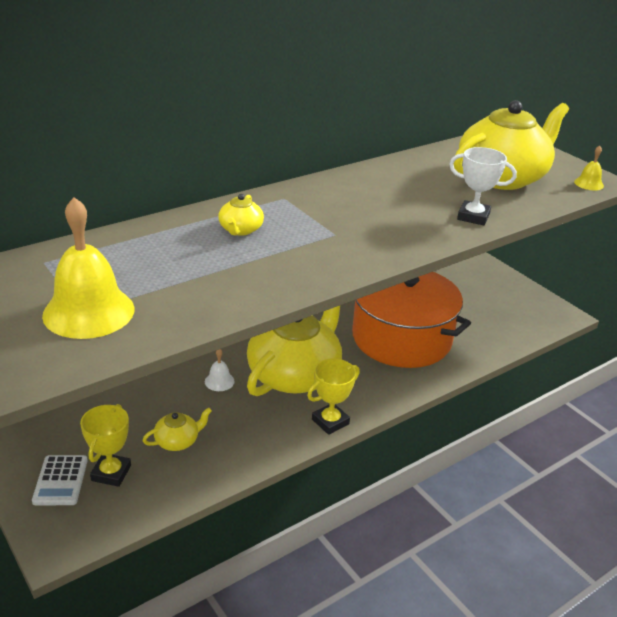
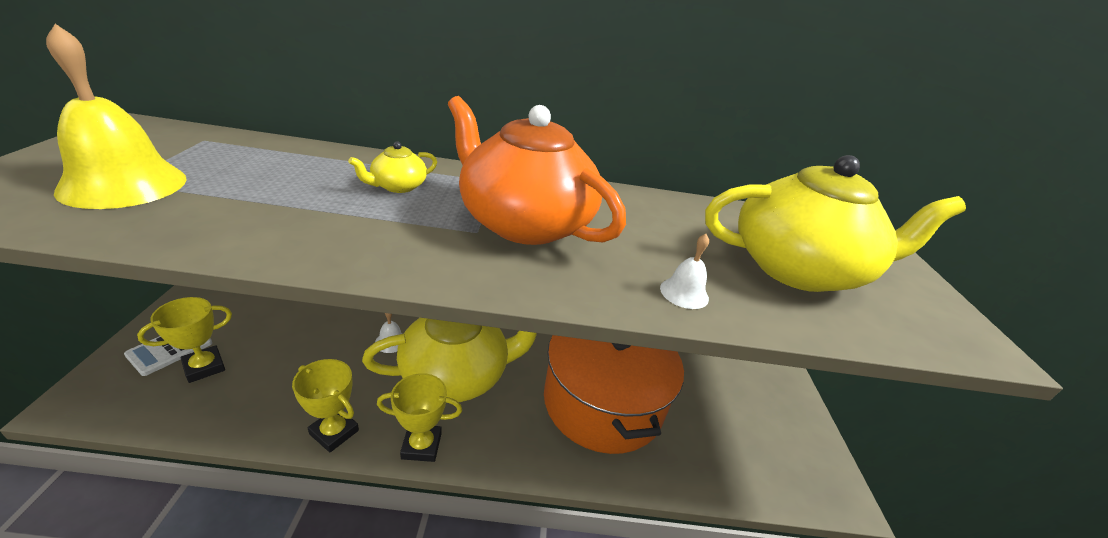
camera: 35 degrees right, 0 degrees up
(178, 441) = (285, 373): yellow teapot -> none
(267, 448) = (334, 432): none -> yellow trophy
(347, 217) = (524, 222): none -> orange teapot
(473, 217) = (684, 293): white trophy -> white bell
(589, 184) = (945, 336): yellow bell -> none

